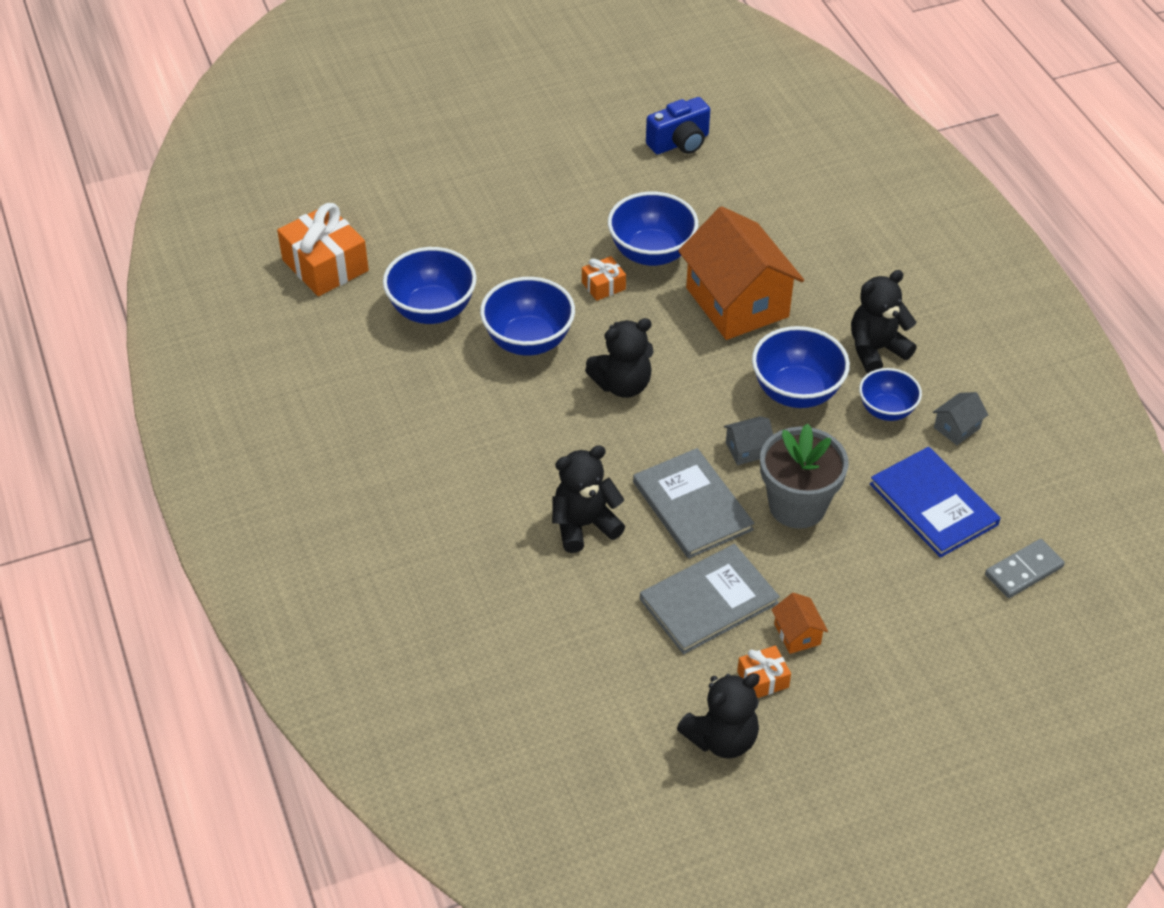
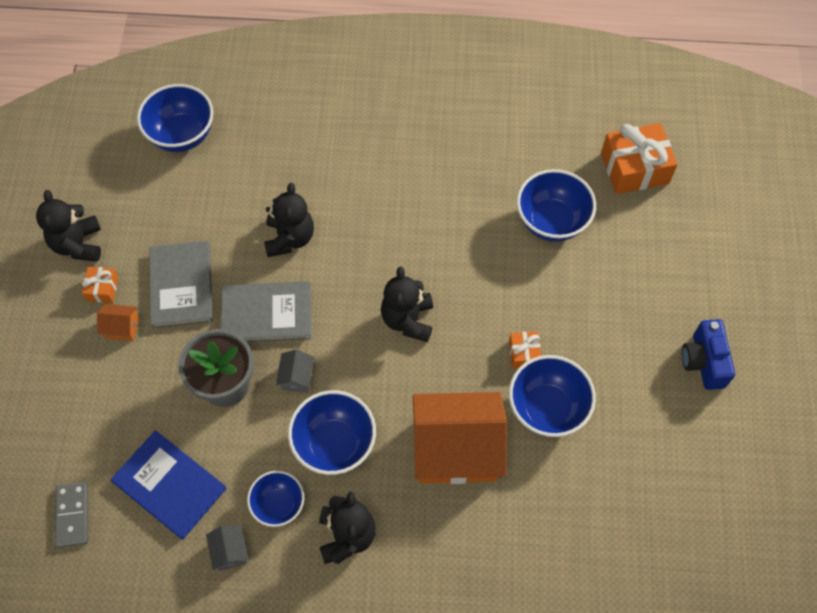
camera: 115 degrees right, 15 degrees up
(528, 341) = (487, 274): blue bowl -> blue bowl (182, 135)
(680, 143) = (688, 503): blue camera -> blue camera (703, 361)
(933, 504) = (169, 485): blue book -> blue book turned 45 degrees clockwise

